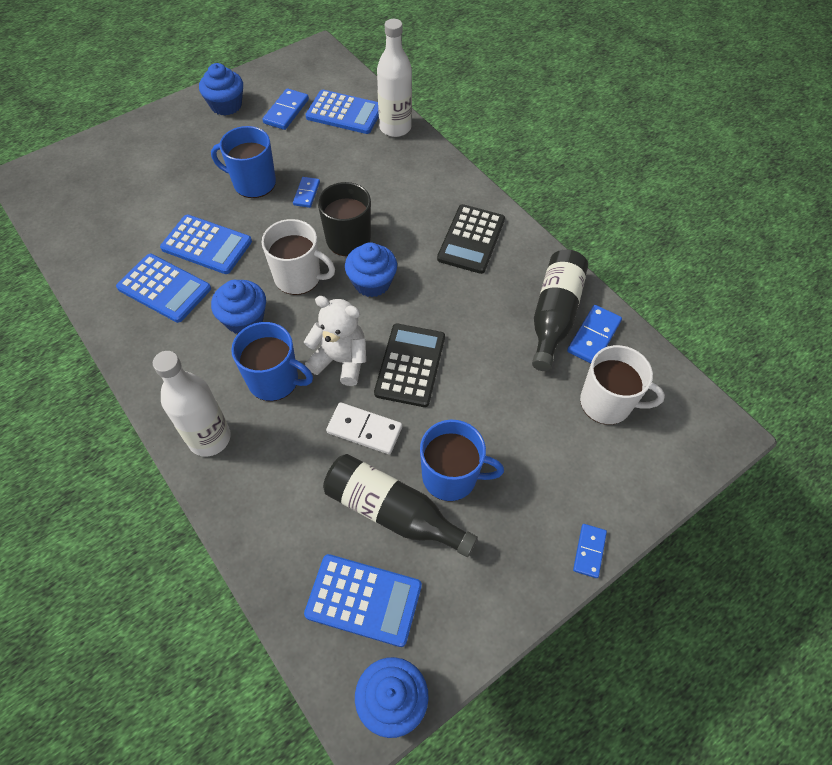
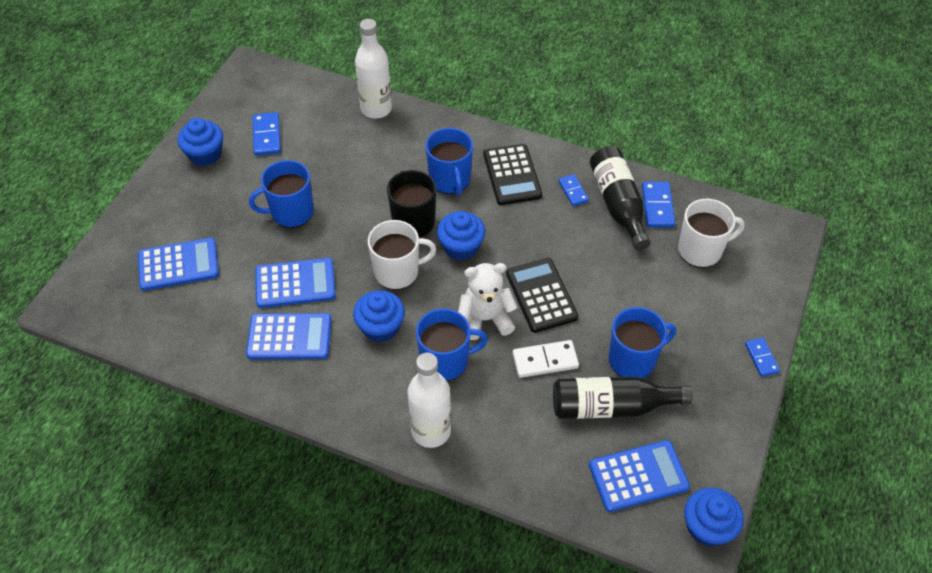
camera: 30 degrees left, 5 degrees down
(306, 193) = (346, 200): blue domino -> blue domino (573, 191)
(344, 113) = (321, 115): blue calculator -> blue calculator (178, 265)
(410, 218) = (450, 180): none -> blue mug

